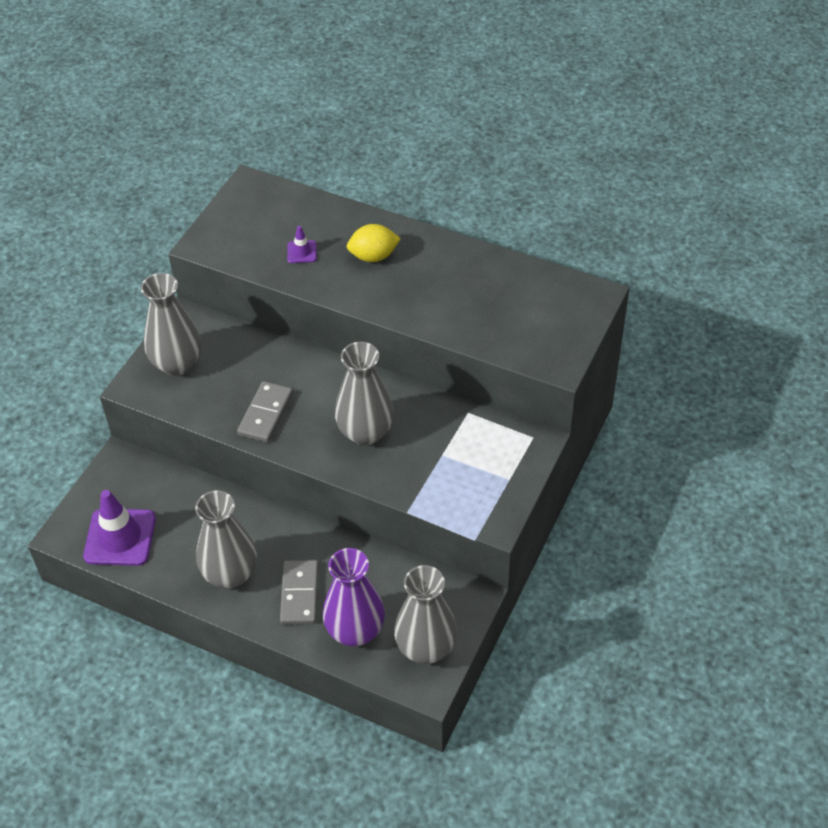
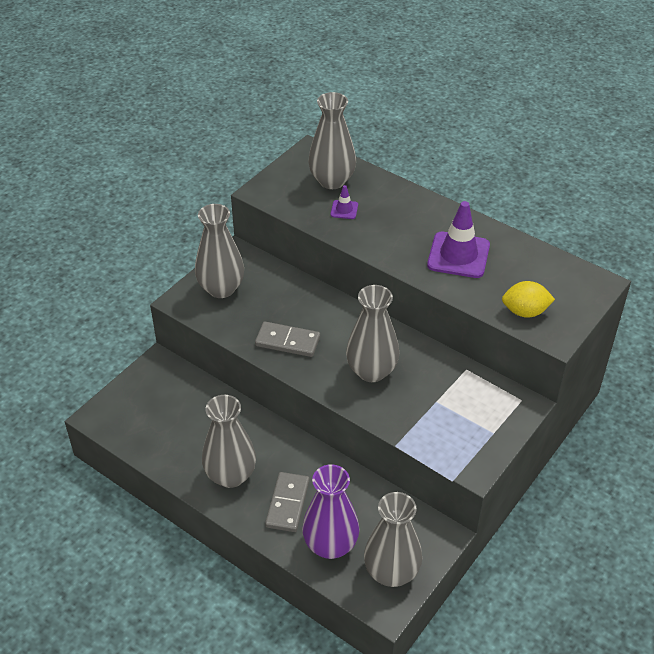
camera: 10 degrees right, 5 degrees down
(120, 537) = (143, 427): purple traffic cone -> purple traffic cone (458, 255)
(266, 414) = (287, 341): grey domino -> grey domino turned 75 degrees clockwise
(281, 218) = (332, 181): none -> grey vase
(373, 256) = (405, 222): yellow lemon -> yellow lemon (525, 312)

